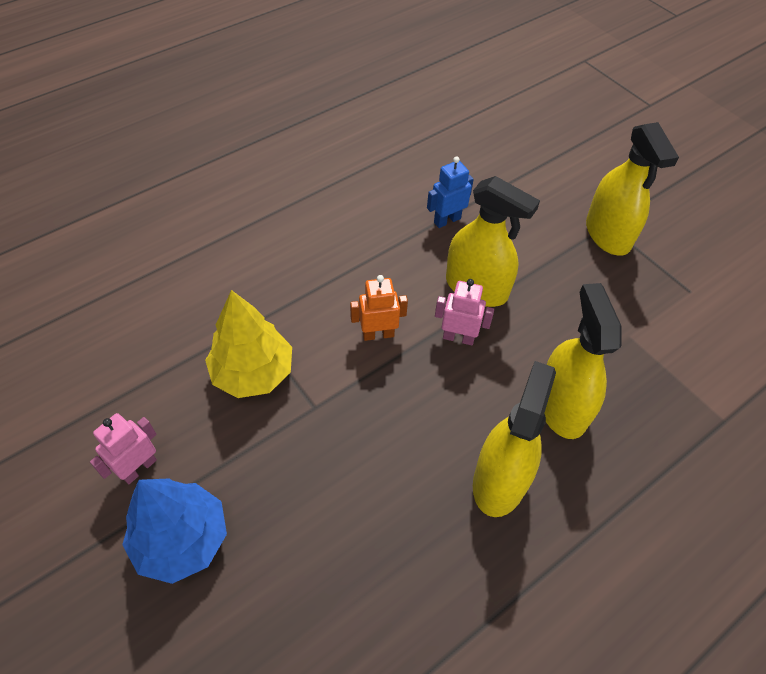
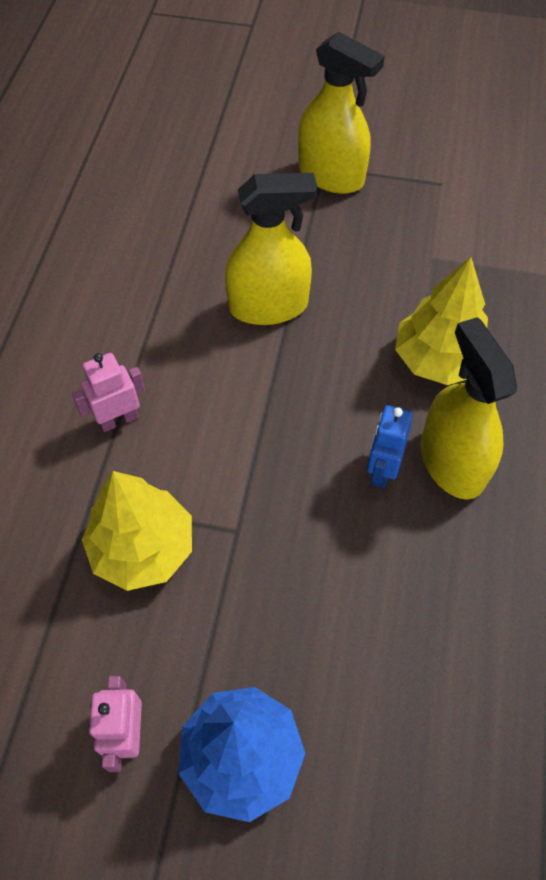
camera: 40 degrees left, 5 degrees up
(378, 334) = (224, 416): orange robot -> none
(447, 220) = (177, 259): blue robot -> blue robot (381, 470)
(458, 337) = (298, 364): pink robot -> pink robot (118, 419)
(561, 406) = (438, 359): yellow spray bottle -> yellow tree

